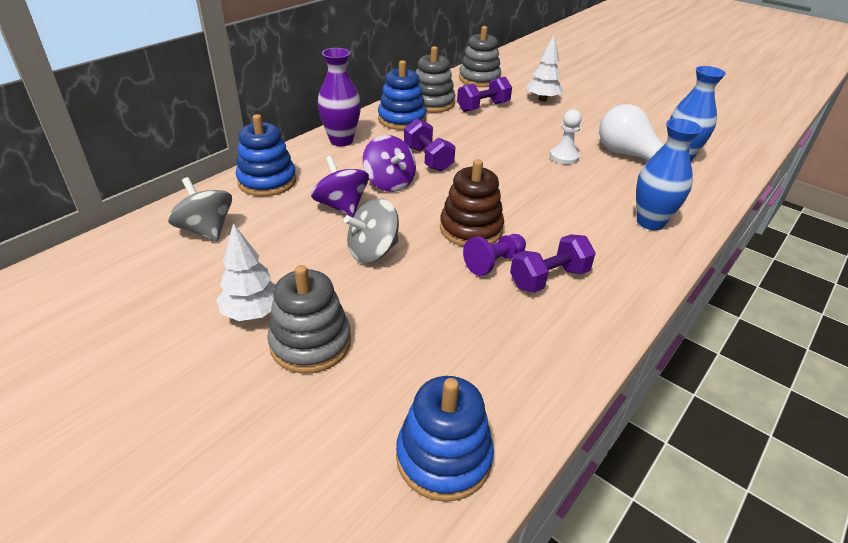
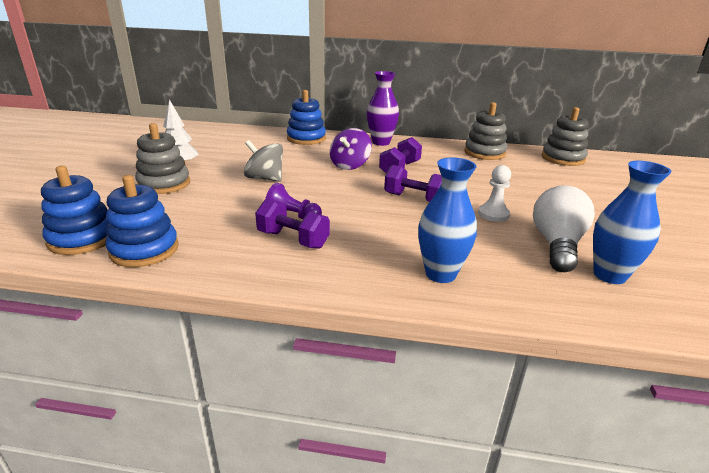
camera: 60 degrees right, 10 degrees down
(206, 230) = (243, 139): grey spinning top -> none
(341, 206) = (304, 160): purple spinning top -> none
(402, 119) = (440, 150): blue stacking toy -> blue stacking toy (144, 250)
(471, 229) = (326, 200): brown stacking toy -> none
(483, 107) = (516, 169): purple dumbbell -> purple dumbbell (414, 199)
(542, 99) = (584, 187): white tree -> none

